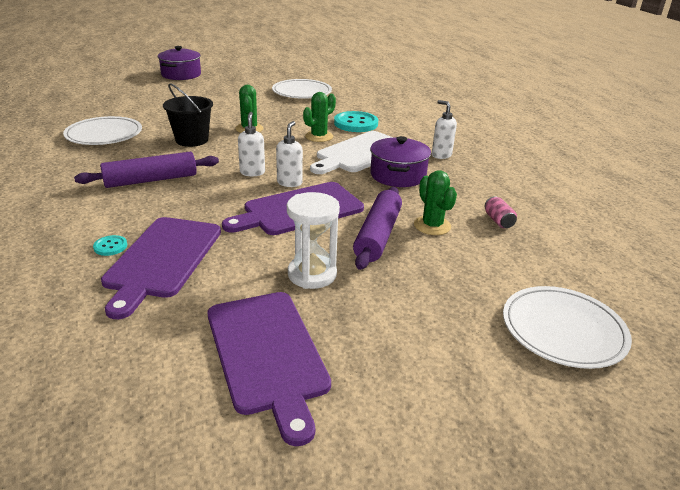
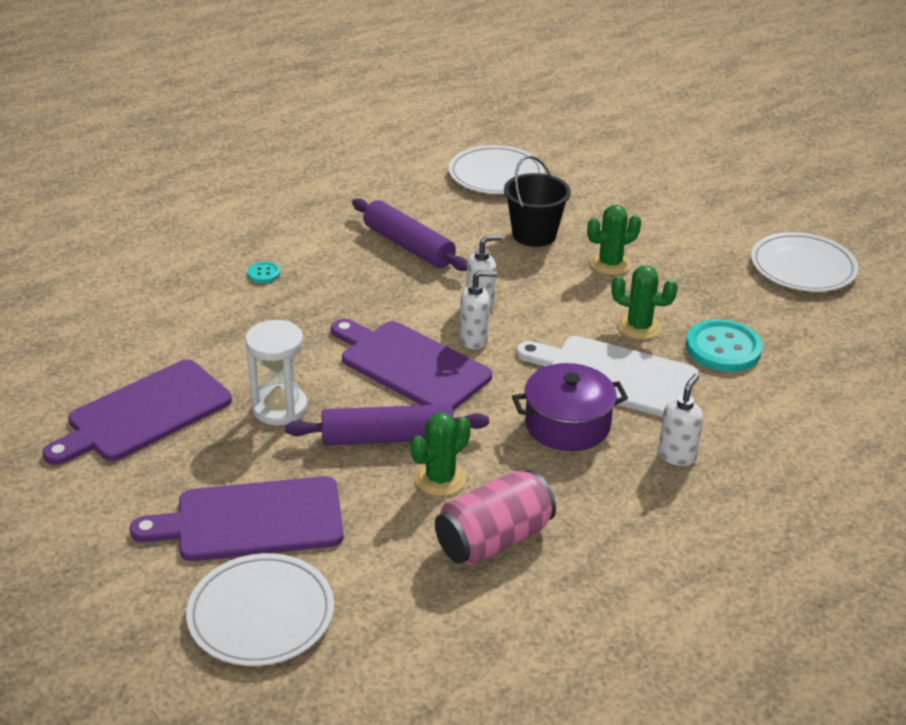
camera: 70 degrees right, 5 degrees up
(163, 259) = (258, 310): purple cutting board -> purple cutting board (251, 521)
(181, 75) = (751, 149): purple pot -> none
(498, 221) = (494, 540): pink can -> pink can, size x2.13

